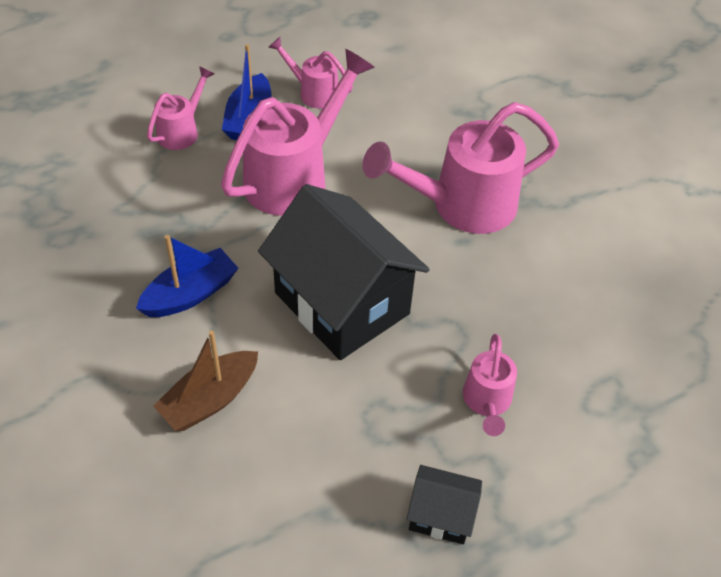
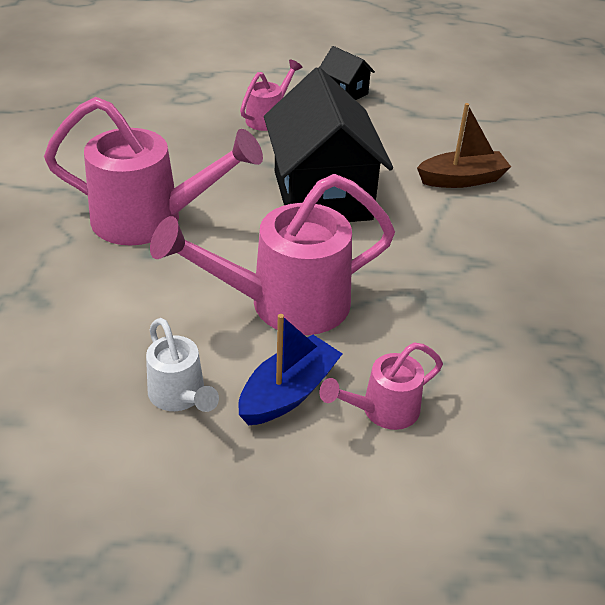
camera: 150 degrees left, 10 degrees down
(190, 294) = (448, 245): blue boat -> none
(314, 93) = (180, 396): pink watering can -> white watering can

